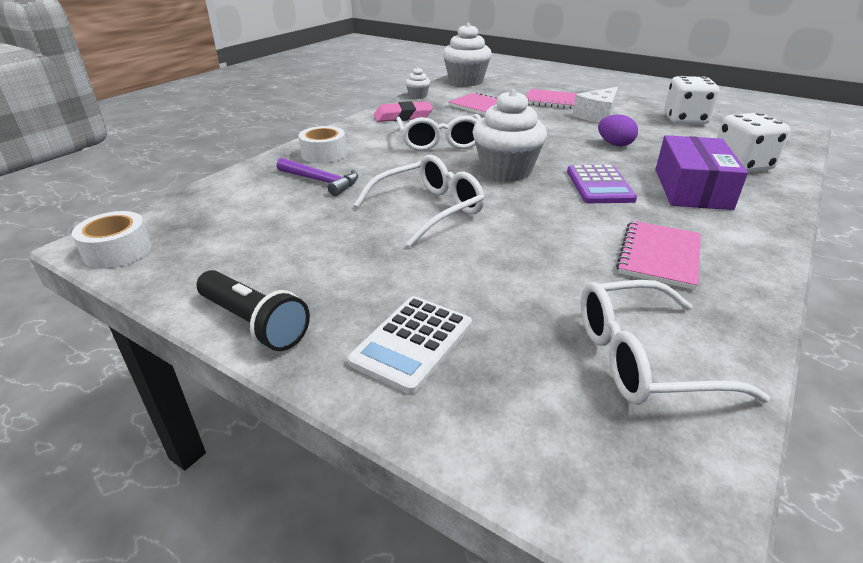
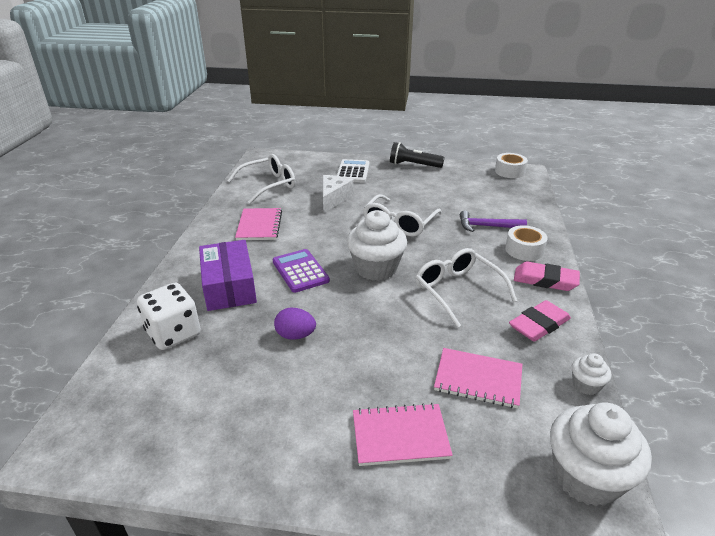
camera: 155 degrees right, 0 degrees up
(349, 133) = (545, 280): none -> pink eraser
(597, 115) = (327, 404): white cheese -> white cheese (333, 198)
(685, 120) = (207, 431): white dice -> none

